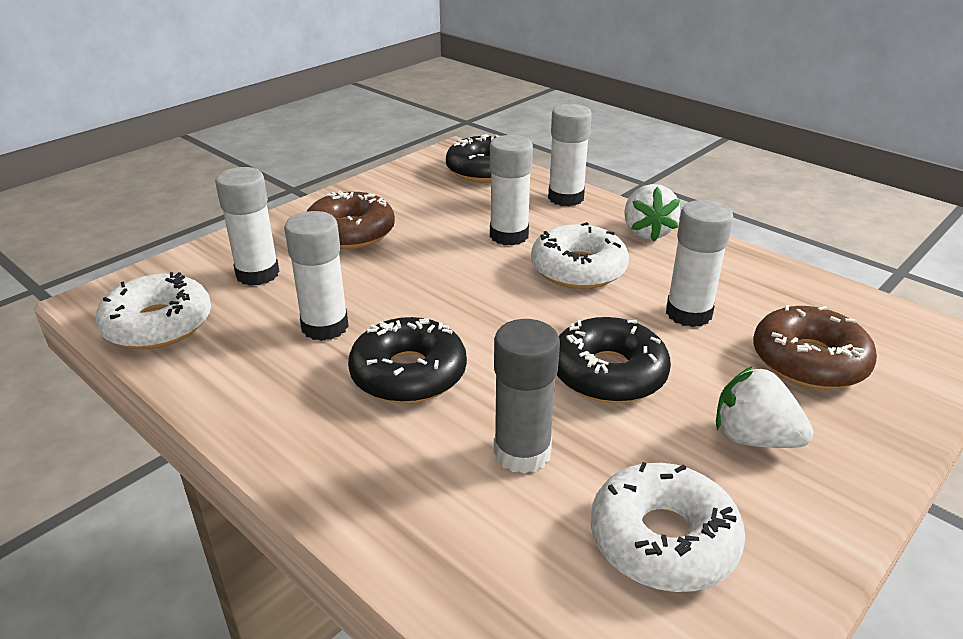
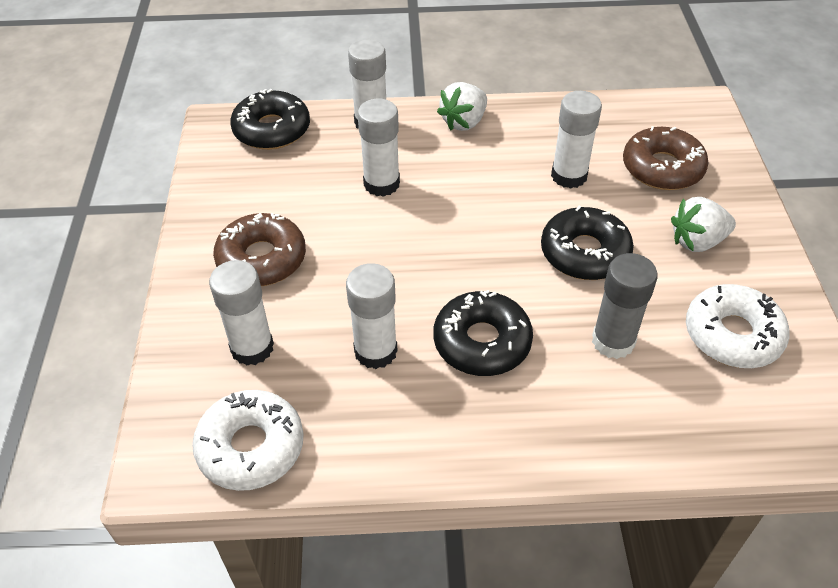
camera: 45 degrees left, 15 degrees up
(578, 269) = (465, 183): white donut -> none
(647, 232) = (464, 122): white strawberry -> white strawberry turned 90 degrees clockwise

